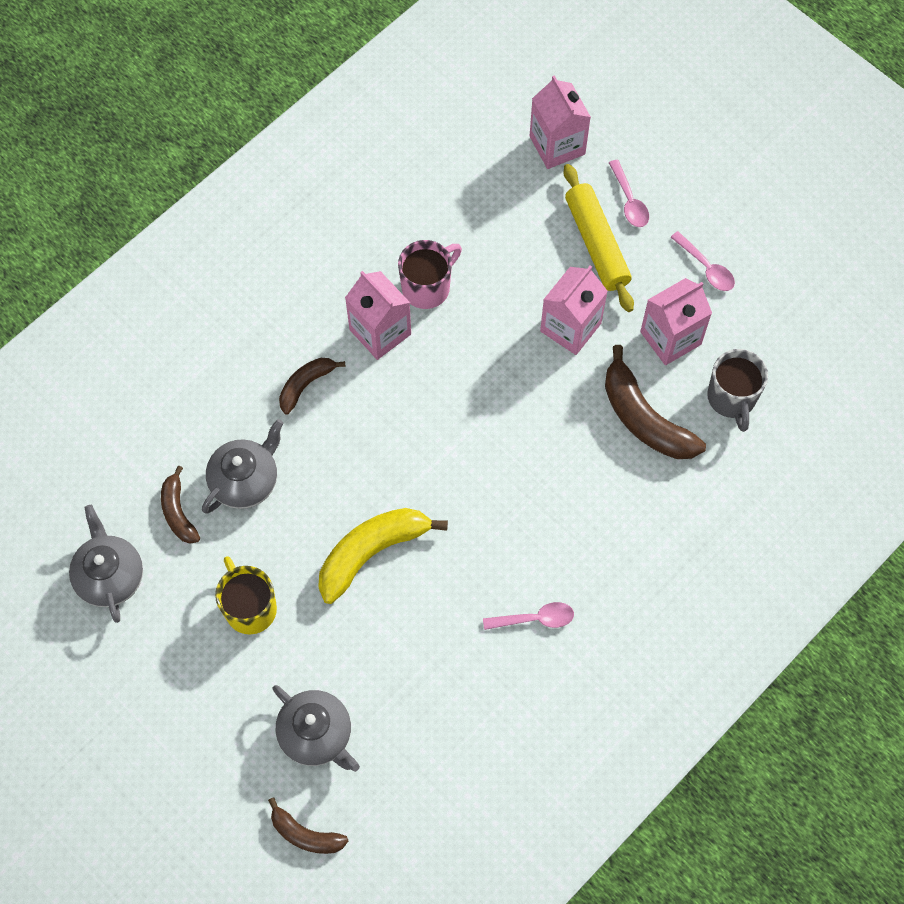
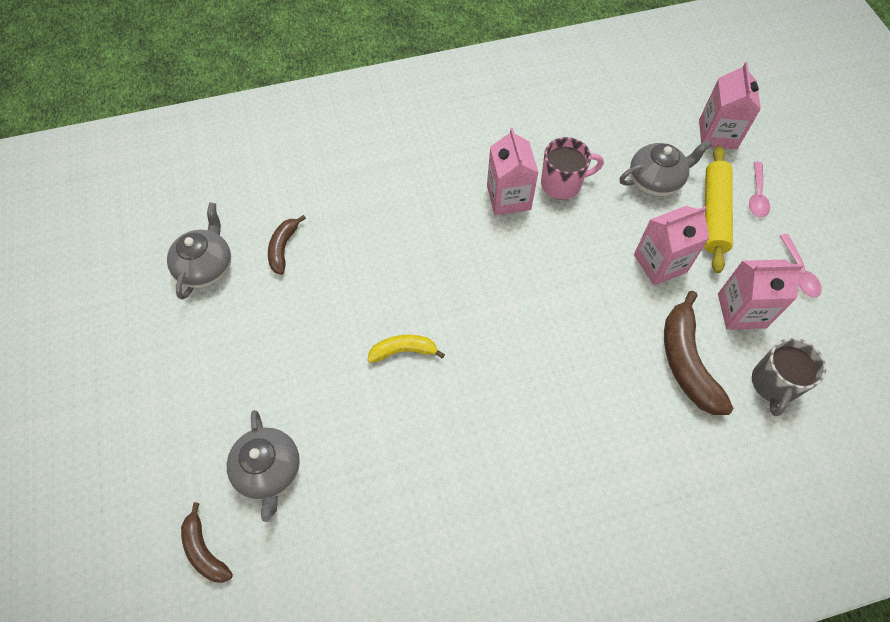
camera: 30 degrees right, 5 degrees down
(245, 481) = (345, 250): grey teapot -> grey teapot (655, 181)
(250, 608) = (286, 343): yellow mug -> none
(306, 385) = (431, 207): brown banana -> none
(372, 552) = (403, 351): yellow banana -> yellow banana, size x0.58
(535, 619) = (503, 477): pink spoon -> none

